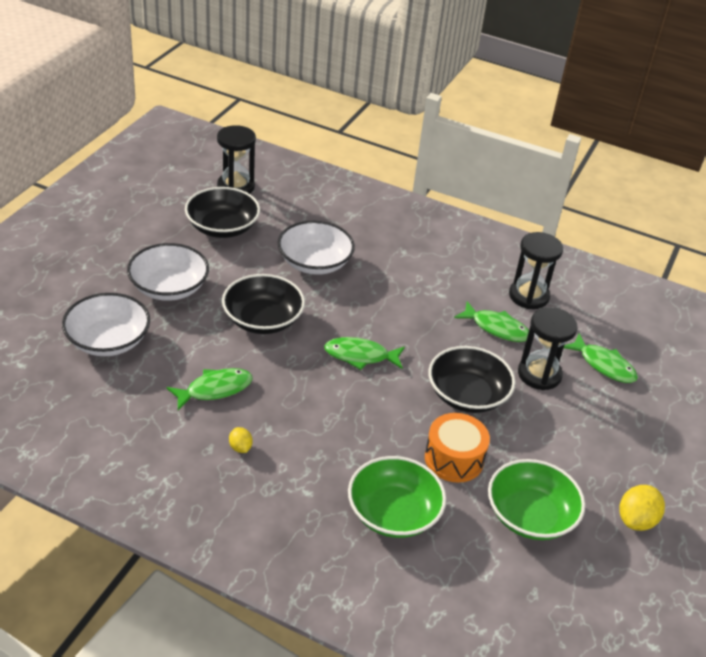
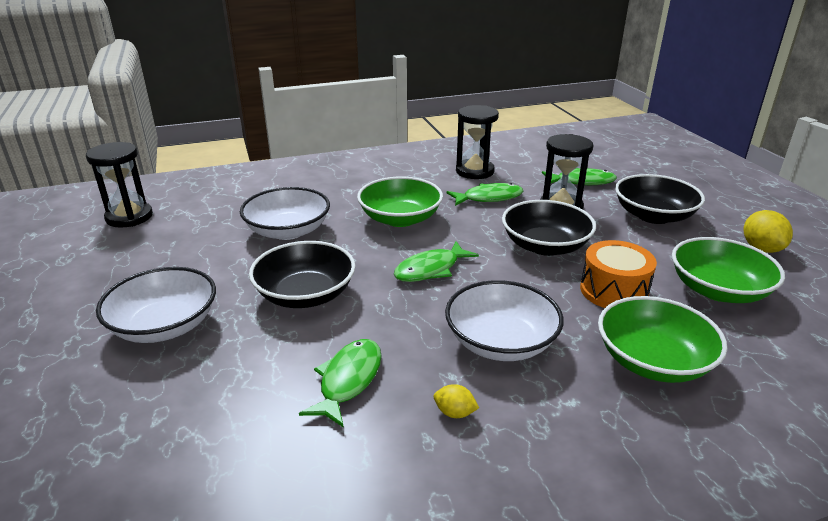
camera: 40 degrees left, 10 degrees down
(108, 340) = (153, 419): white bowl -> white bowl (501, 342)
(222, 227) = (158, 250): black bowl -> black bowl (653, 216)
(401, 302) = (400, 218): none -> green bowl

